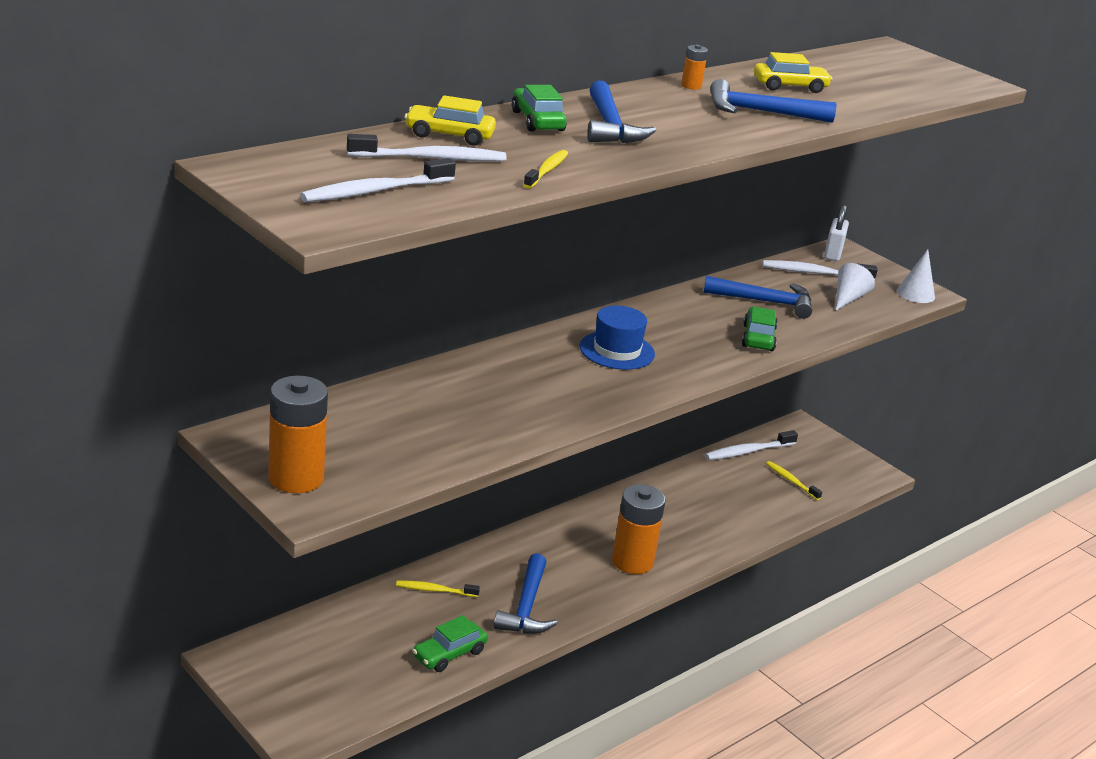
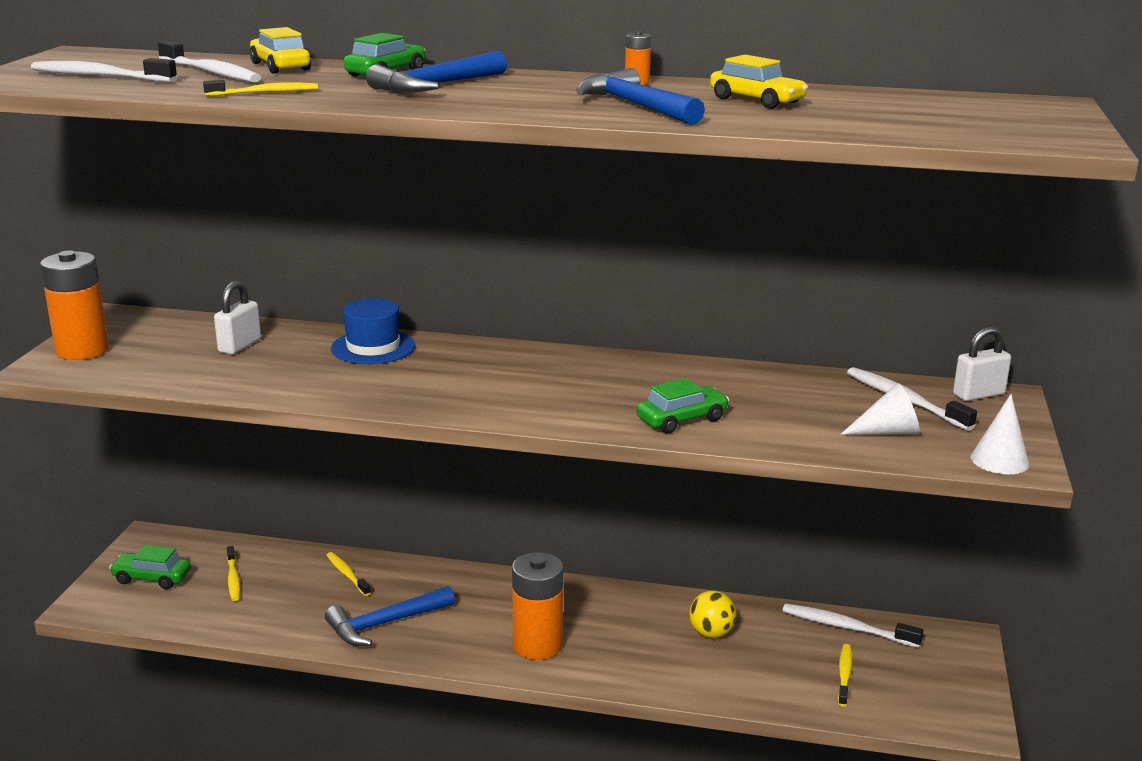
camera: 55 degrees right, 5 degrees down
(365, 644) = (233, 579): none -> yellow toothbrush
(399, 414) = (239, 346): none -> white padlock
(449, 654) = (268, 619): green car -> green car (152, 578)
(617, 350) = (514, 376): blue hat -> blue hat (373, 347)
(698, 496) = (711, 633): none -> yellow ball
(765, 302) = (772, 399): blue hammer -> none

